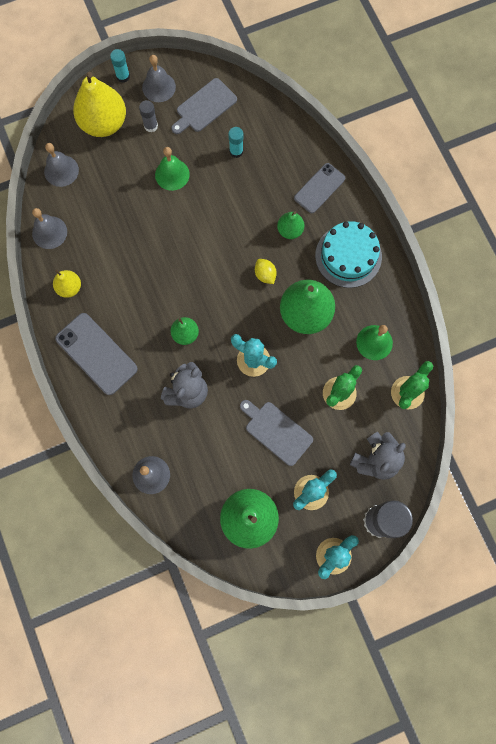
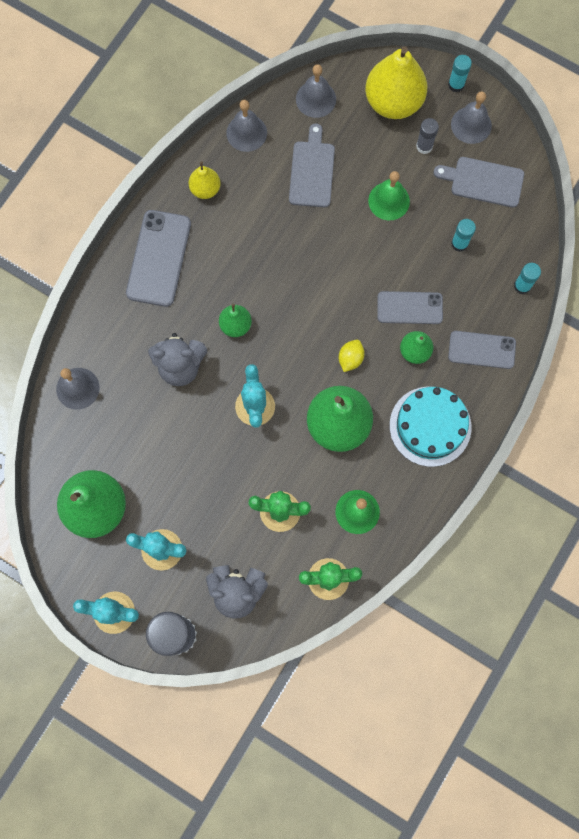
camera: 55 degrees right, 0 degrees up
(257, 213) = (409, 308): none -> grey phone
(276, 431) = (199, 476): grey cutting board -> grey cutting board (312, 171)
(294, 134) = (522, 286): none -> turquoise glue stick

